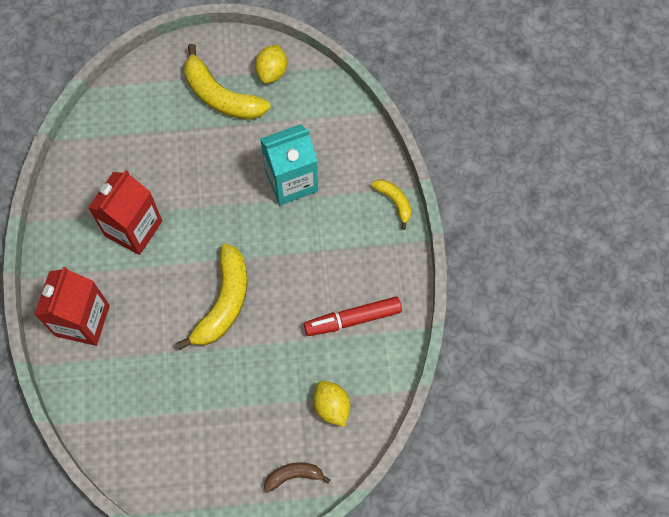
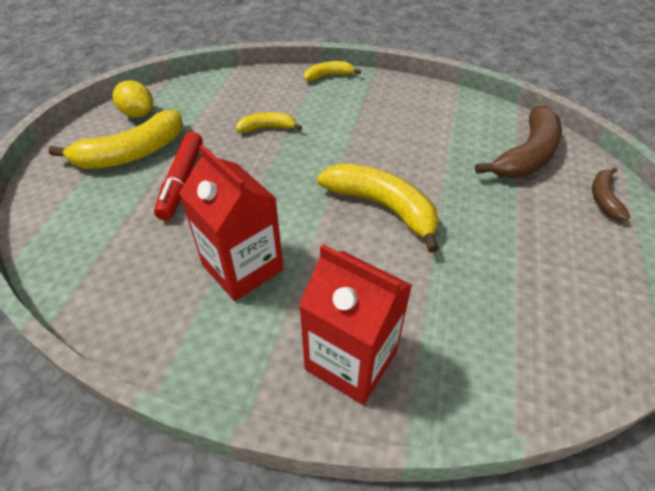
camera: 70 degrees left, 20 degrees down
(291, 181) = (267, 128): turquoise carton -> yellow banana
(331, 407) = (527, 156): yellow lemon -> brown banana
(353, 319) = (436, 123): red marker -> red marker (182, 181)

